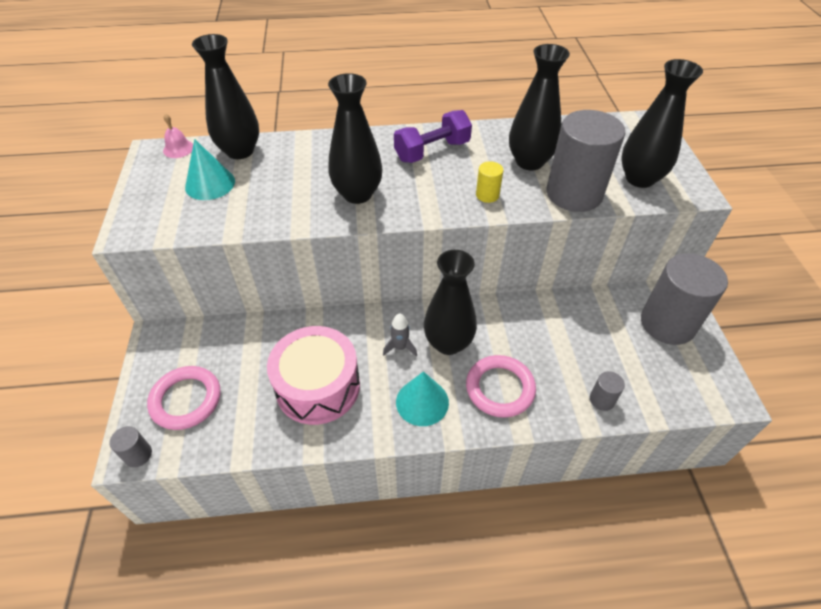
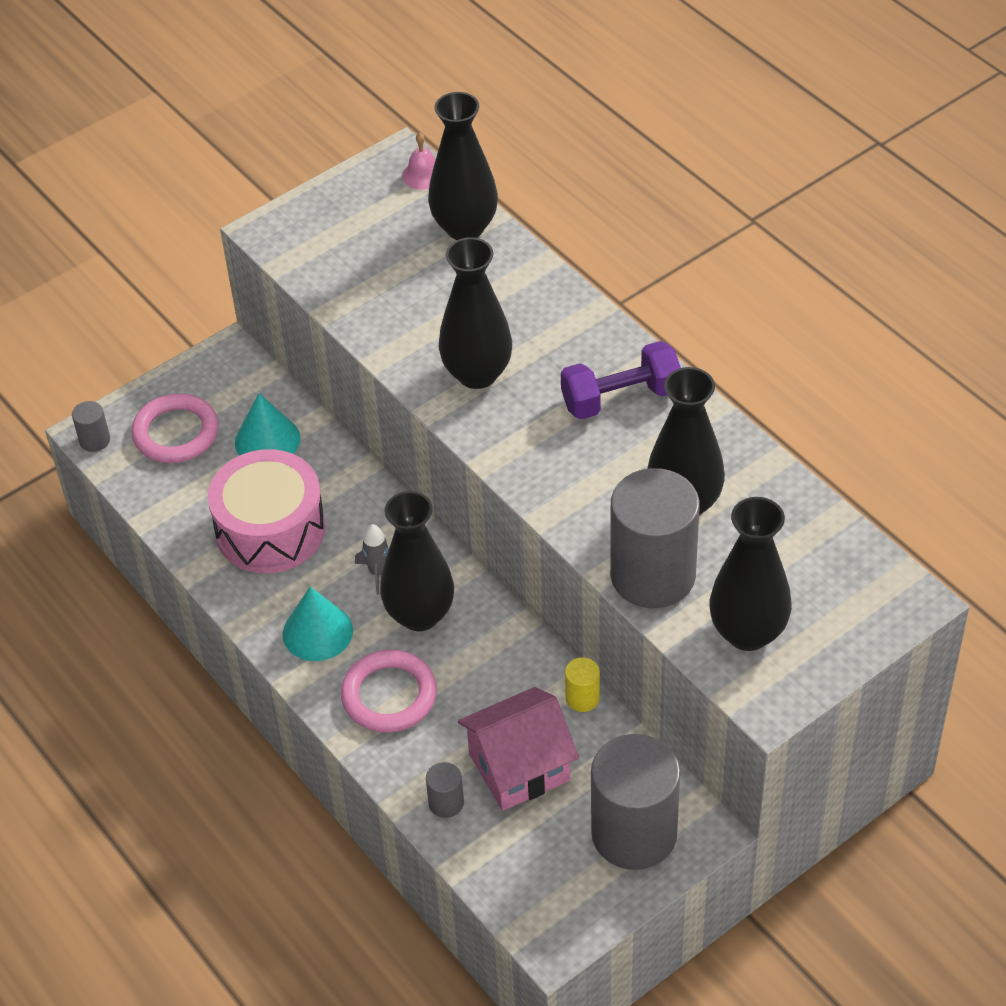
camera: 60 degrees right, 0 degrees up
(210, 184) = (388, 241): turquoise cone -> turquoise cone (267, 440)
(432, 151) = (620, 398): purple dumbbell -> purple dumbbell turned 45 degrees counterclockwise
(487, 195) = (577, 491): yellow cylinder -> yellow cylinder (582, 698)
(593, 351) = (519, 767): none -> pink house

